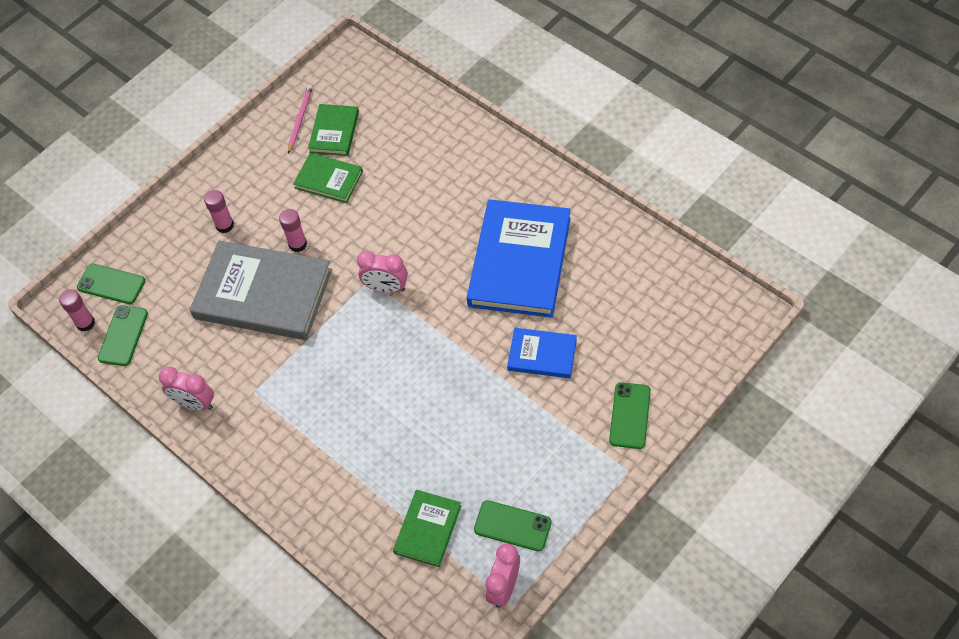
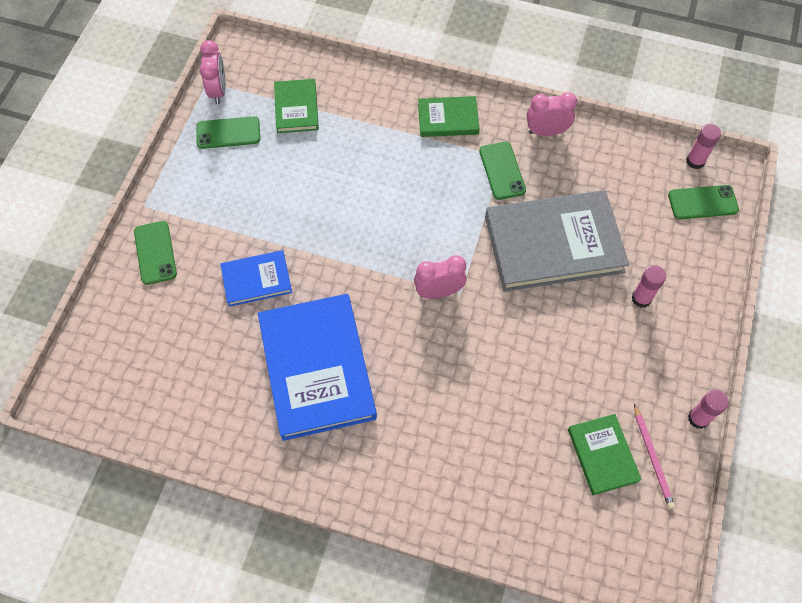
camera: 150 degrees right, 5 degrees up
(123, 336) = (652, 163): green phone -> green phone (502, 171)
(297, 244) = (554, 305): pink glue stick -> pink glue stick (698, 418)
(328, 180) = (569, 390): green book -> green book (448, 119)

